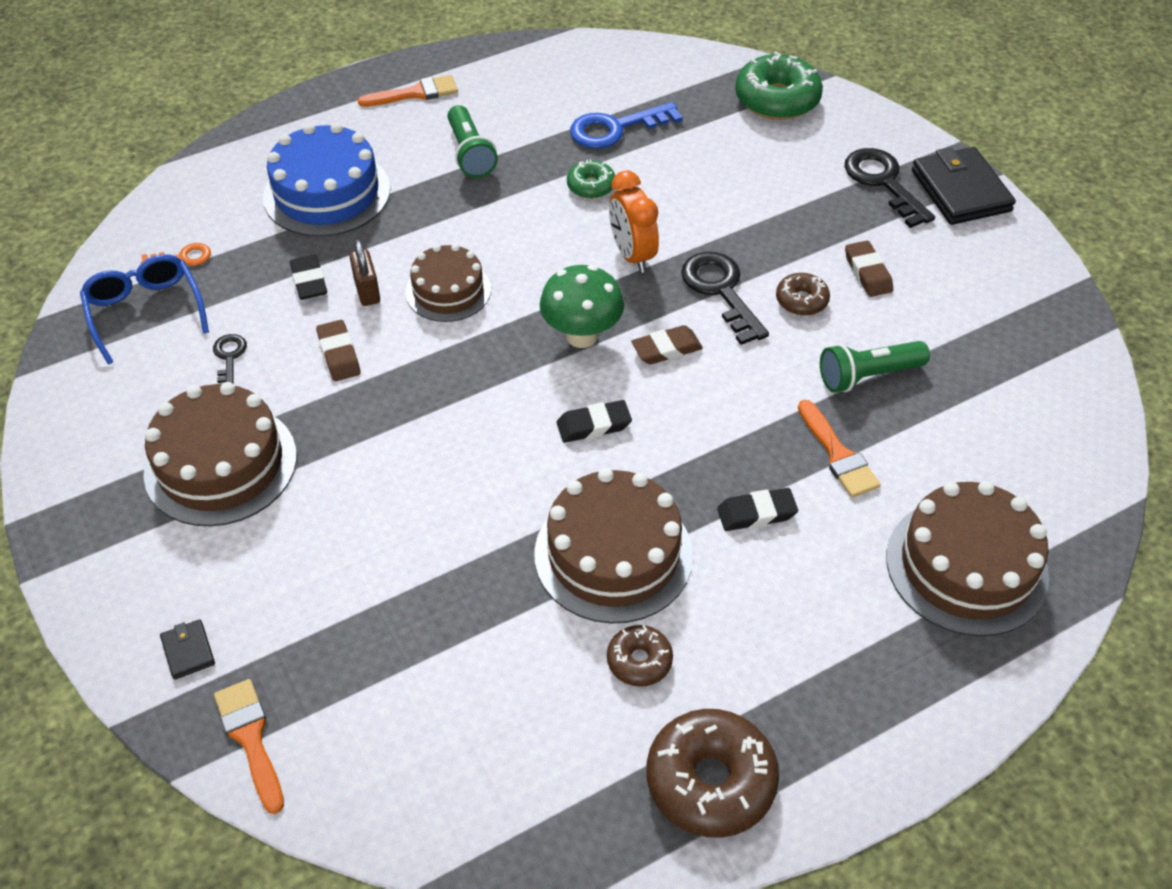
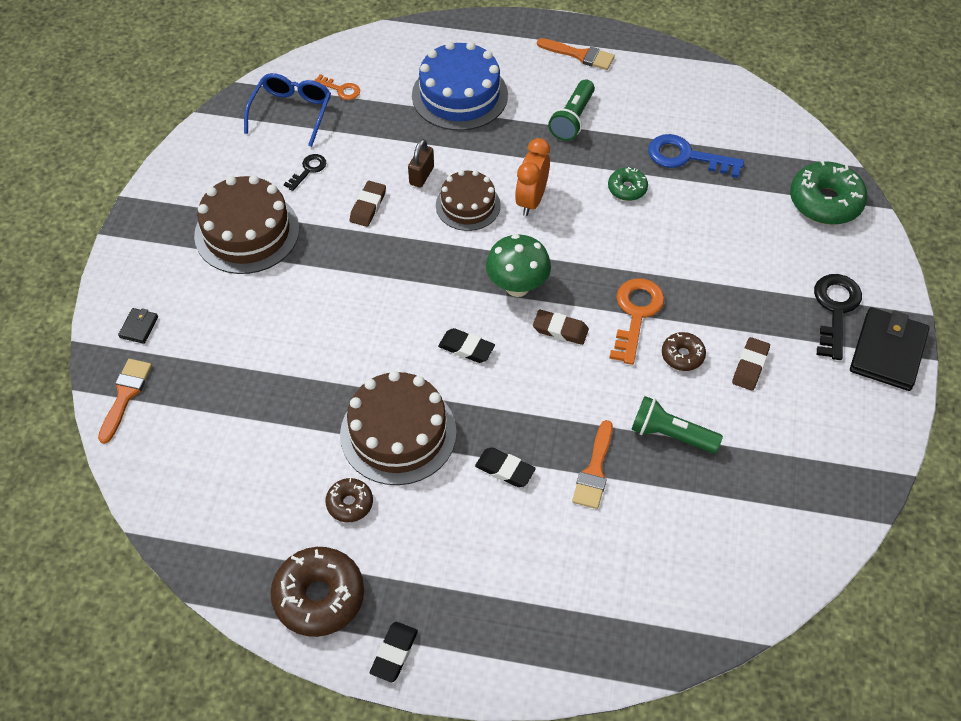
camera: 40 degrees right, 5 degrees up
(309, 281) = (395, 148): black eraser -> black eraser (394, 653)
(632, 255) = (604, 253): orange clock -> orange clock (531, 200)
(721, 291) = (636, 314): black key -> orange key
(966, 566) = (597, 596): brown cake -> none

